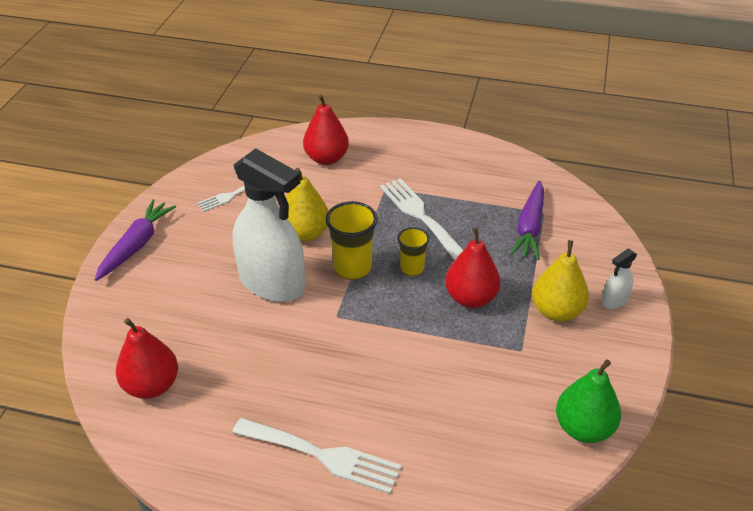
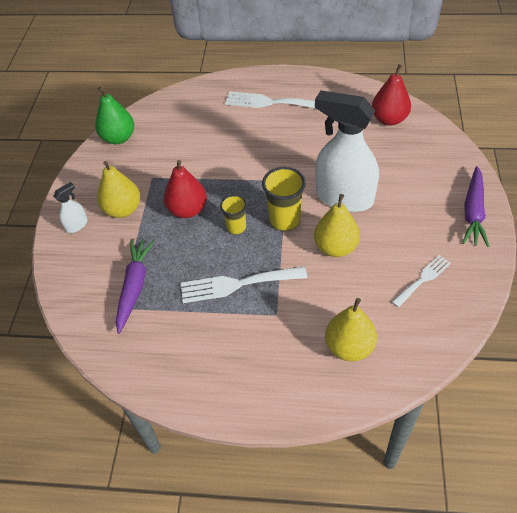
camera: 175 degrees right, 10 degrees up
(326, 158) = (349, 347): red pear -> yellow pear
(420, 215) = (237, 284): white fork -> white fork turned 120 degrees clockwise

